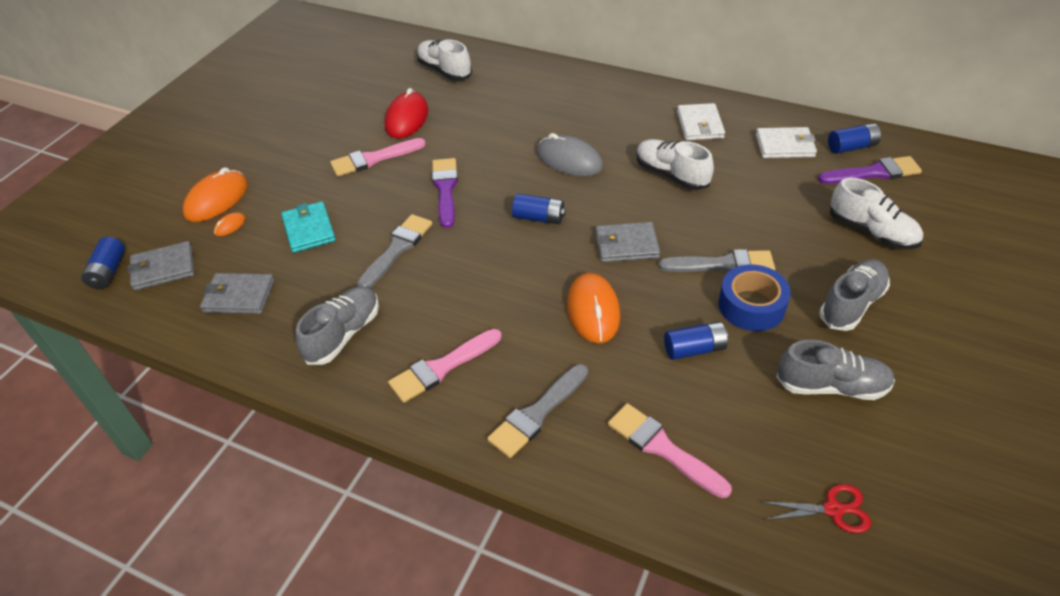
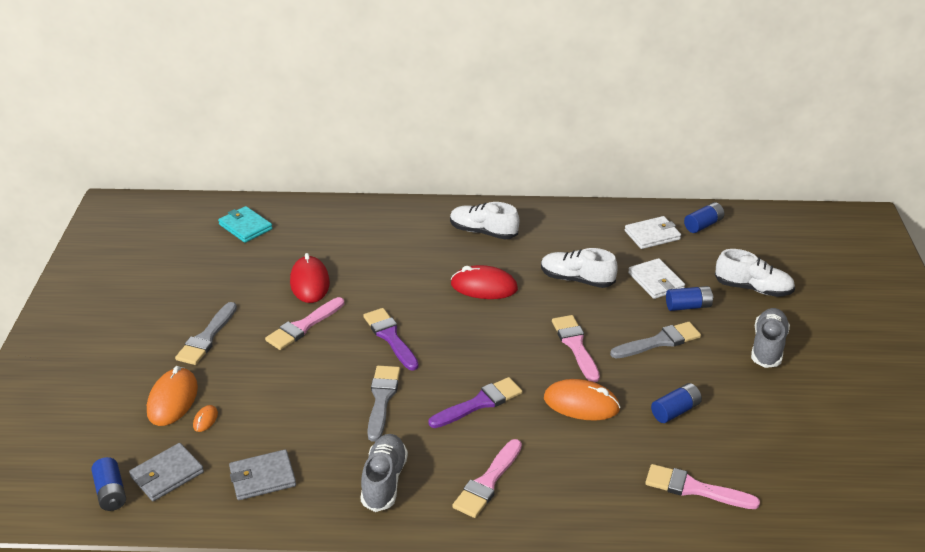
camera: 25 degrees left, 10 degrees down
(309, 229) = (287, 403): turquoise wallet -> turquoise wallet (245, 227)
(444, 71) = (315, 230): white shoe -> white shoe (483, 232)
(537, 414) = (587, 493): grey brush -> grey brush (207, 337)
(539, 218) = (489, 341): blue battery -> blue battery (688, 306)
(569, 160) = (484, 287): grey mouse -> red mouse
(593, 311) = (581, 404): orange mouse -> orange mouse turned 45 degrees counterclockwise
(626, 245) = (575, 345): grey wallet -> pink brush
(700, 125) = (575, 232): white wallet -> white wallet (656, 281)
(751, 306) = (698, 367): blue tape -> none
(831, 386) = (785, 409): grey shoe -> none
(833, 509) = (831, 492): red scissors -> none
(873, 172) = (730, 242): purple brush -> purple brush (479, 403)

